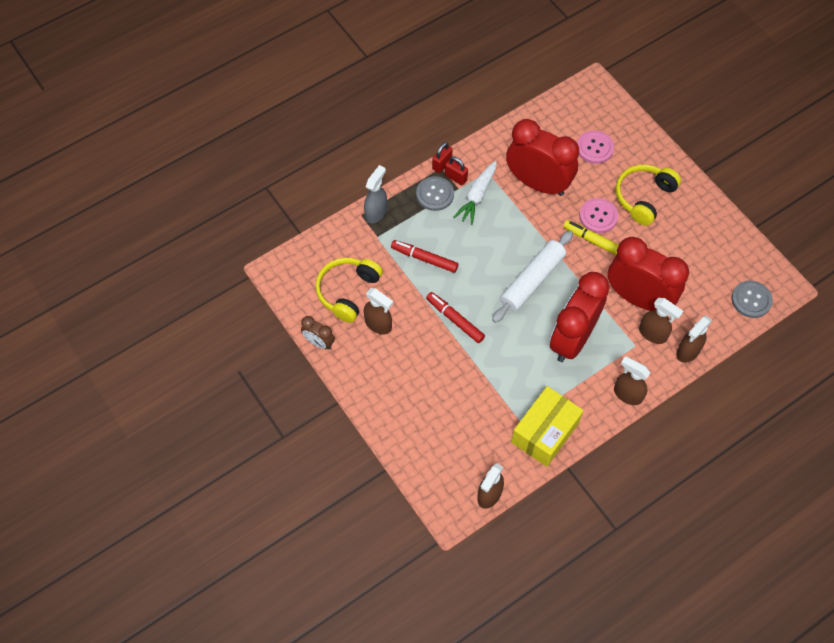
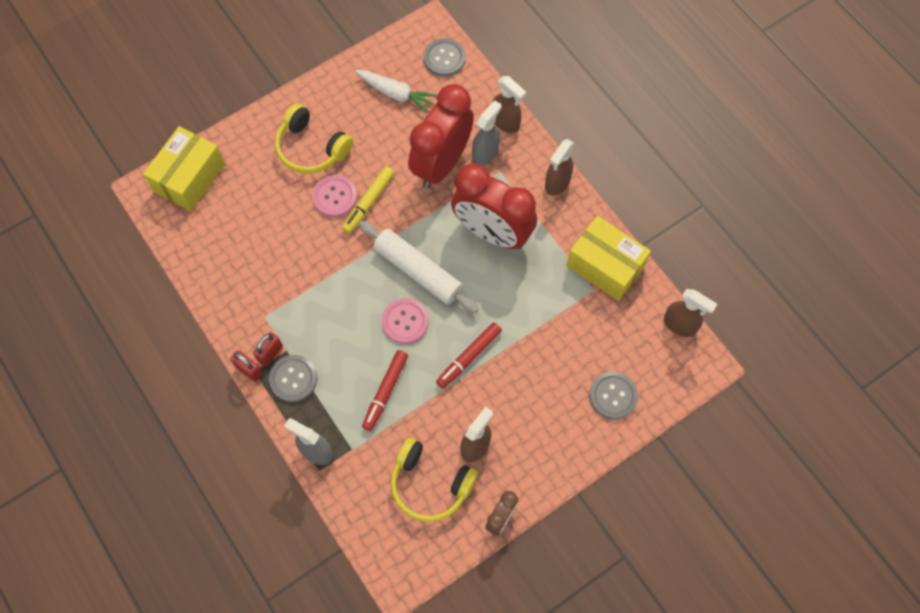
camera: 90 degrees left, 5 degrees up
(421, 433) = (613, 396): none -> grey button
(477, 196) = (299, 329): white carrot -> white carrot (397, 94)
(538, 183) = (285, 259): red clock -> none
(594, 148) = (239, 194): pink button -> pink button (405, 321)
(607, 113) = (189, 178): none -> yellow box
(653, 334) = (485, 153): brown spray bottle -> grey spray bottle

